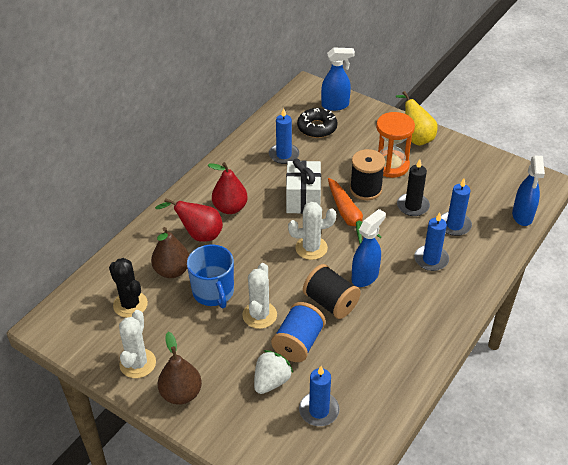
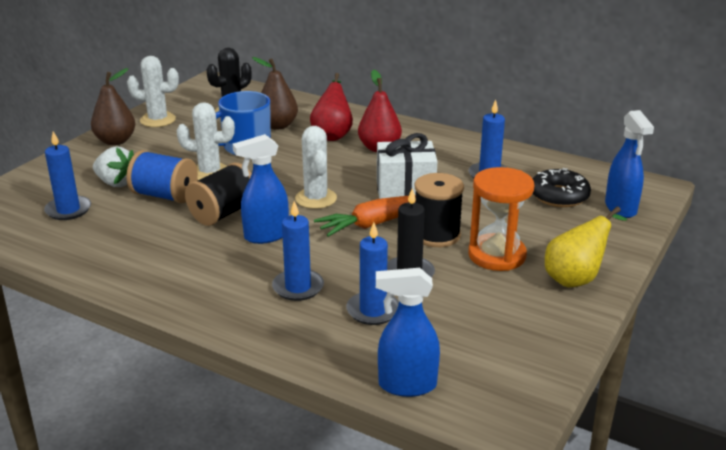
camera: 85 degrees right, 15 degrees down
(365, 276) = (266, 236): blue spray bottle -> blue spray bottle turned 120 degrees clockwise

